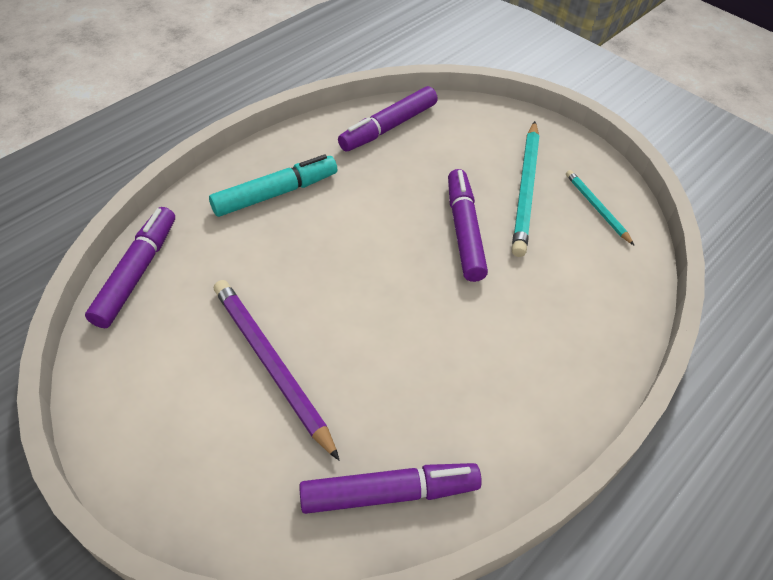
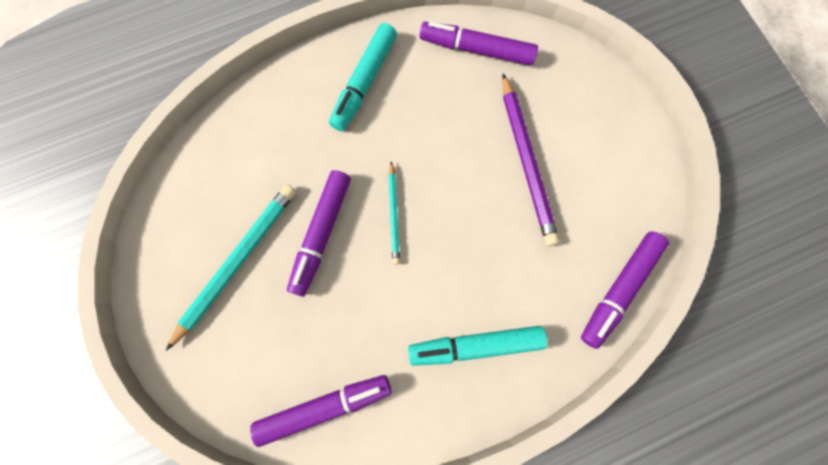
camera: 155 degrees left, 25 degrees up
(514, 391) = (364, 82): none -> turquoise marker
(597, 208) = (188, 217): turquoise pencil -> turquoise pencil (394, 214)

